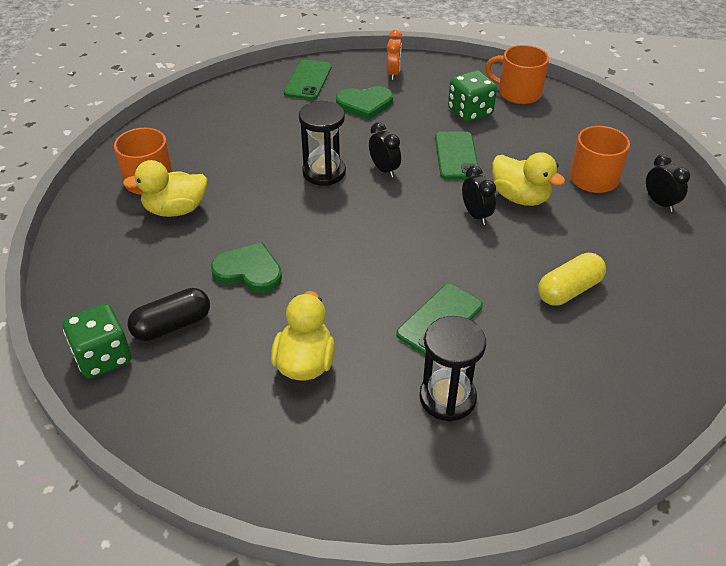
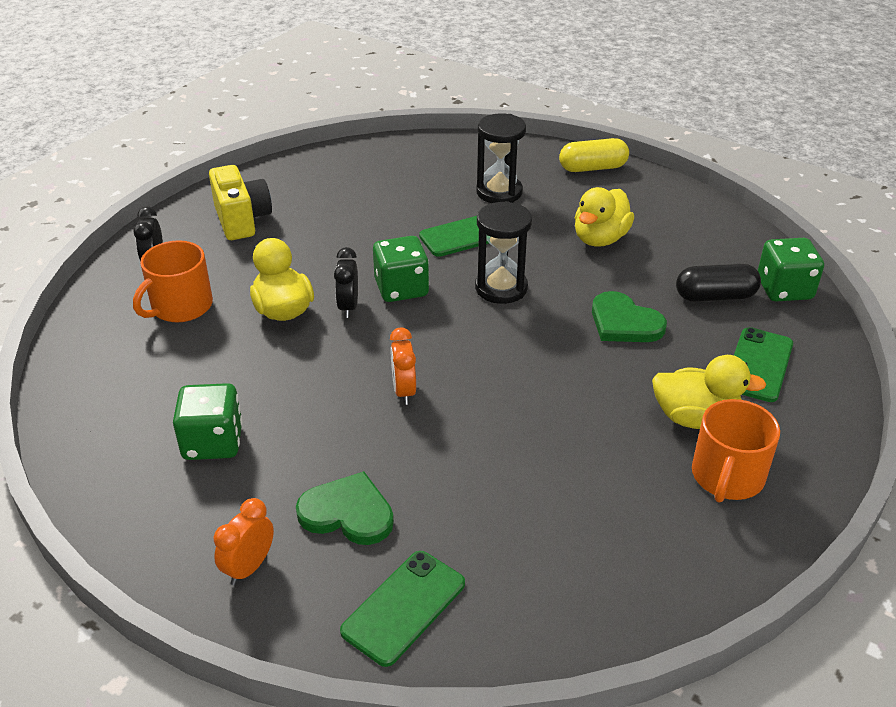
camera: 155 degrees left, 5 degrees down
(324, 172) = (482, 411): black hourglass -> black hourglass (501, 288)
(384, 169) = (404, 391): black clock -> orange clock
(450, 244) = (401, 288): none -> green dice
(456, 156) = (299, 381): green phone -> green phone (758, 365)
(518, 93) = (109, 453): orange mug -> none
(569, 290) = (333, 225): yellow capsule -> yellow capsule (592, 168)
(652, 267) = (242, 220): none -> yellow camera

